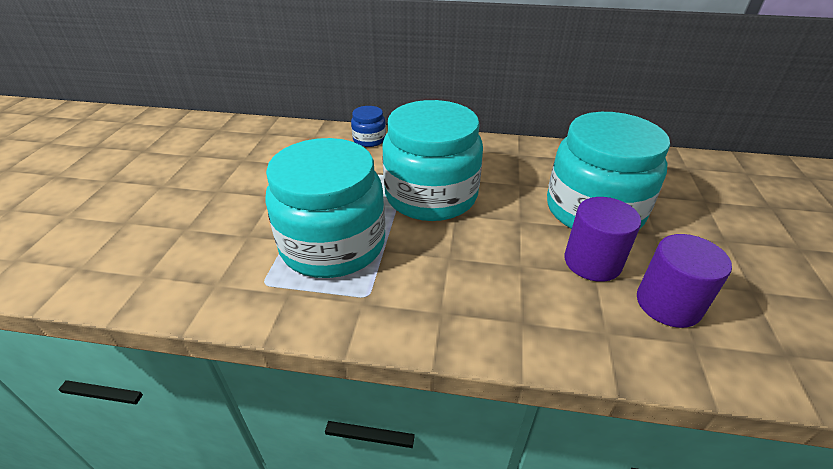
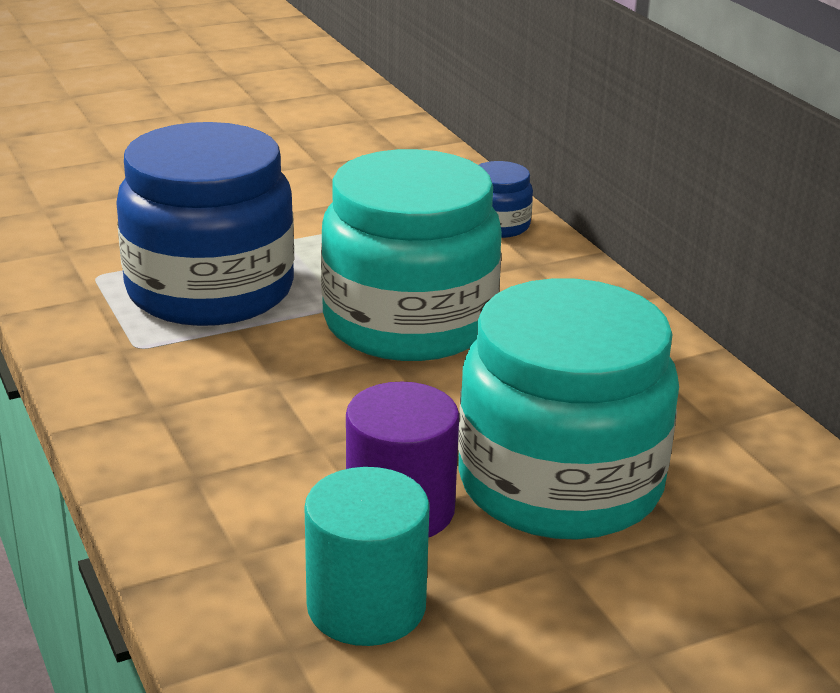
camera: 55 degrees right, 10 degrees down
(333, 244) = (210, 290): turquoise jar -> blue jar
(668, 304) = (366, 606): purple cylinder -> turquoise cylinder

